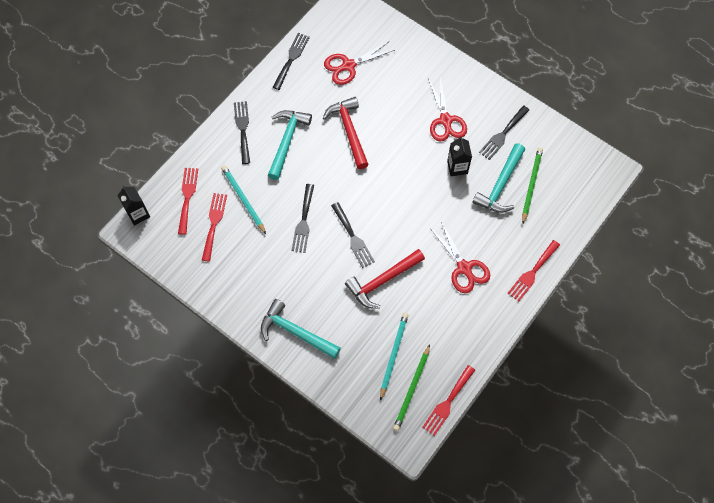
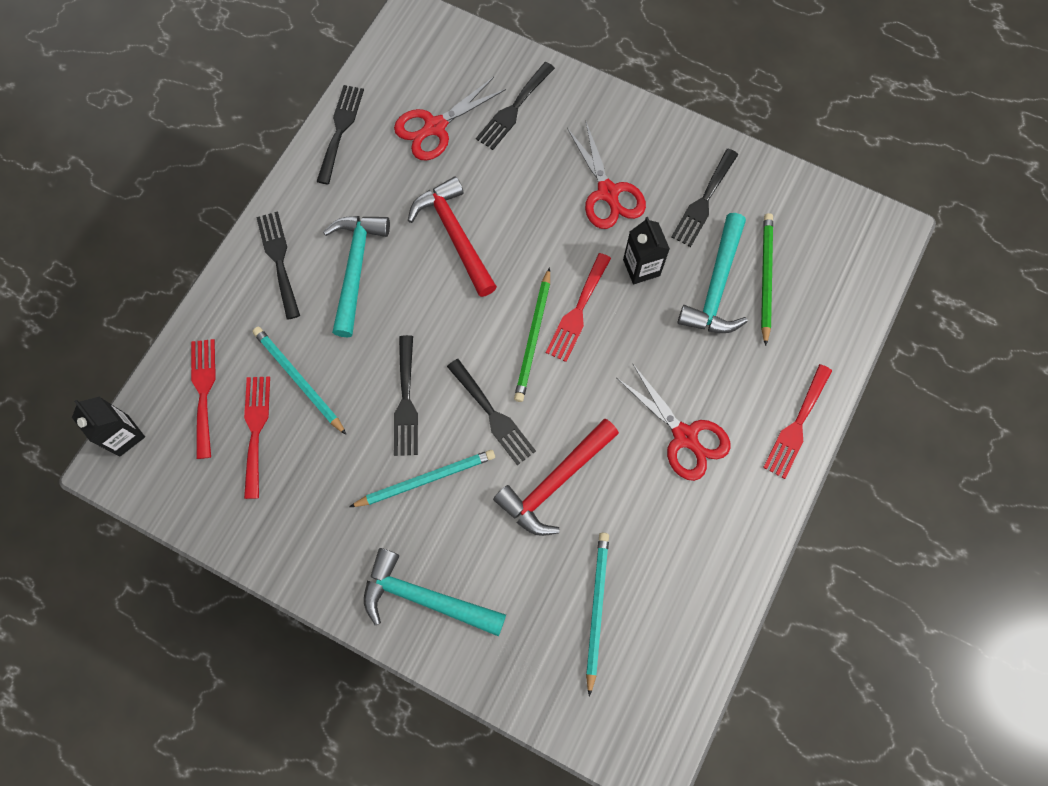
camera: 10 degrees left, 5 degrees up
(307, 267) = (426, 479): none -> turquoise pencil
(397, 62) = (513, 109): none -> black fork
(412, 389) = (638, 664): green pencil -> green pencil (533, 337)
(447, 403) = (702, 678): red fork -> red fork (578, 312)

